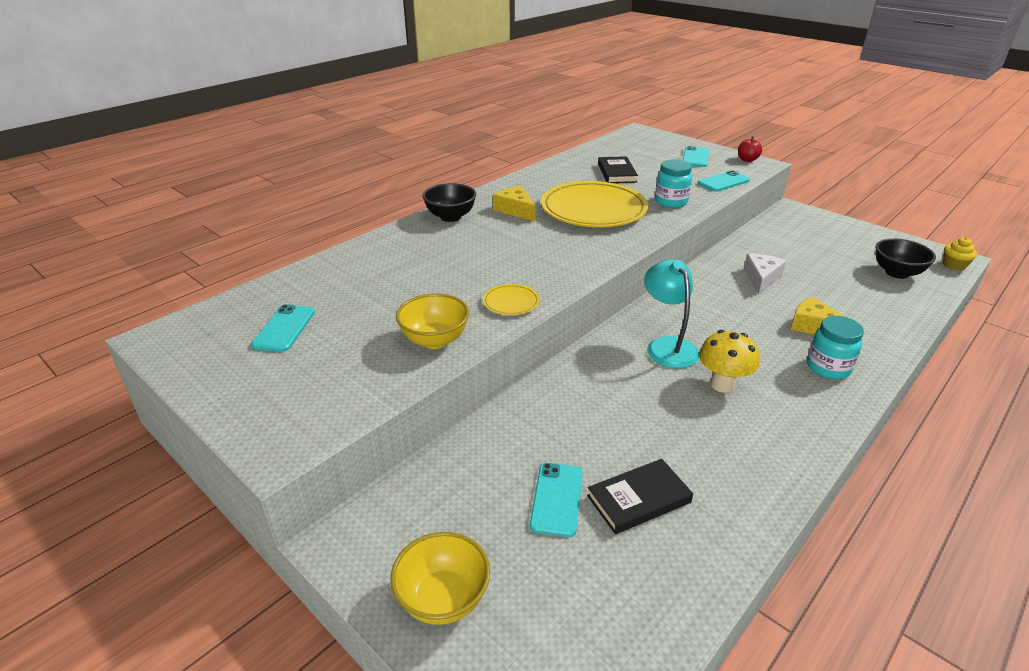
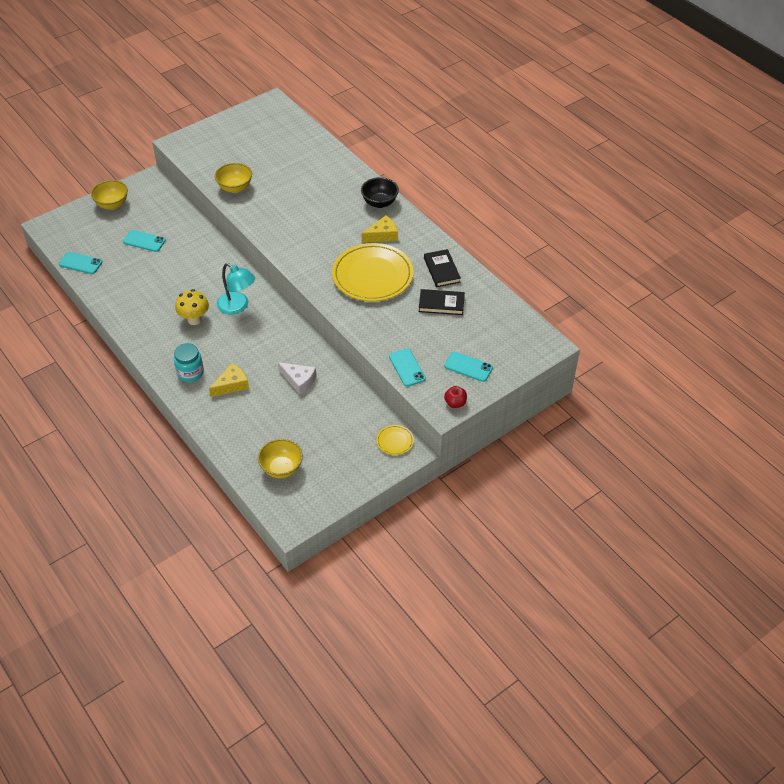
camera: 100 degrees right, 15 degrees up
(284, 328) = (265, 139): turquoise phone -> turquoise phone (80, 263)
(511, 302) = (260, 218): yellow plate -> yellow plate (395, 441)
(639, 499) = (132, 266): black book -> black book (441, 270)
(667, 346) = (237, 306): turquoise lamp -> turquoise lamp turned 45 degrees clockwise
(671, 202) = (375, 322): turquoise jar -> none
(897, 273) = (281, 468): black bowl -> yellow bowl
(954, 265) = (281, 515): yellow cupcake -> none

